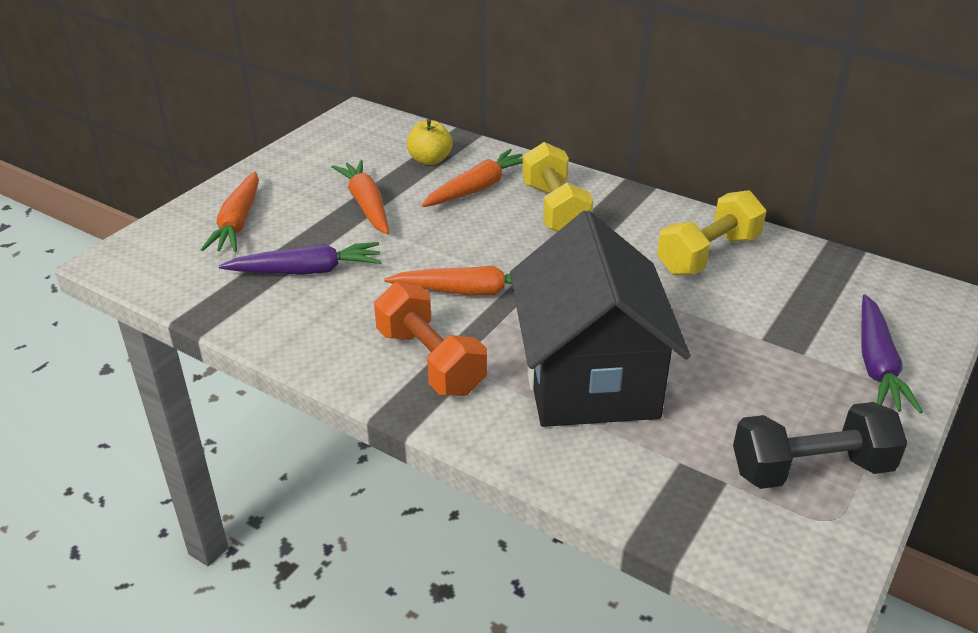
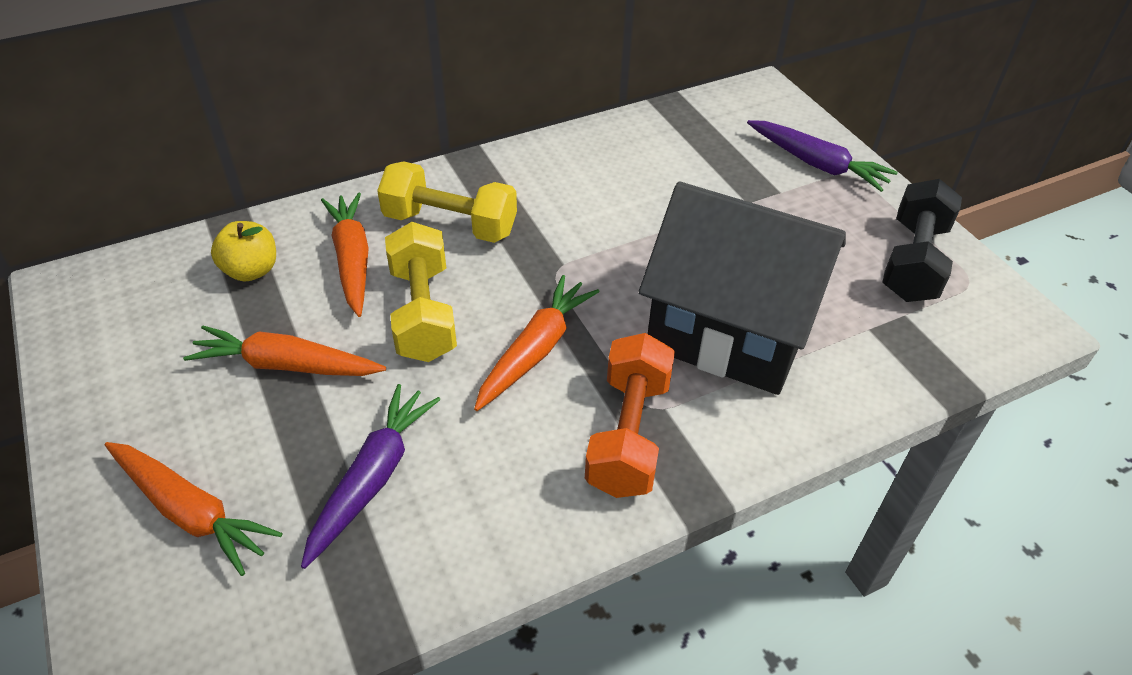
camera: 60 degrees left, 10 degrees up
(430, 361) = (628, 434): orange dumbbell -> orange dumbbell turned 75 degrees counterclockwise
(708, 254) = (611, 169): yellow dumbbell -> yellow dumbbell (423, 313)

